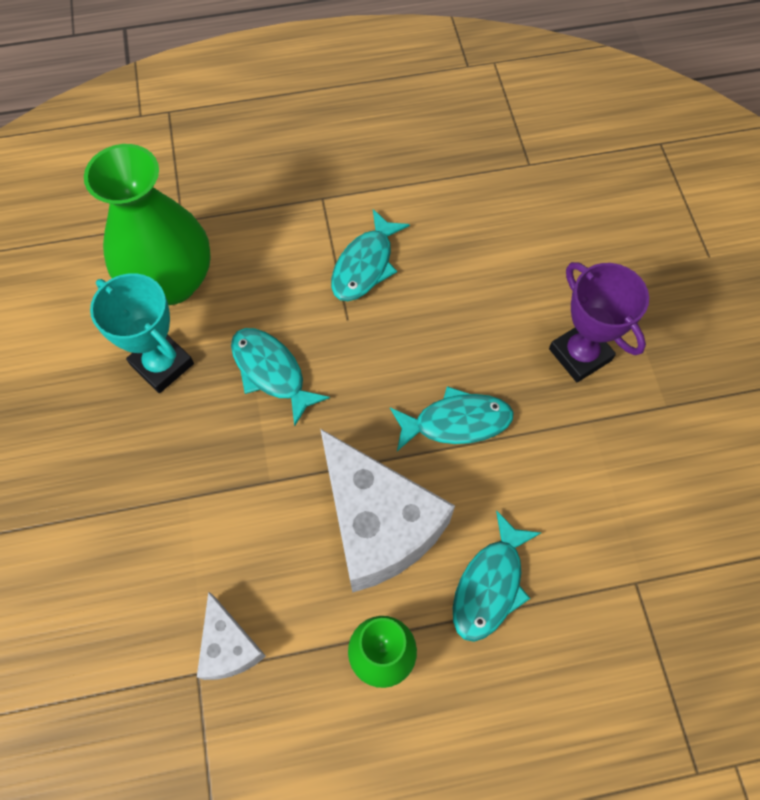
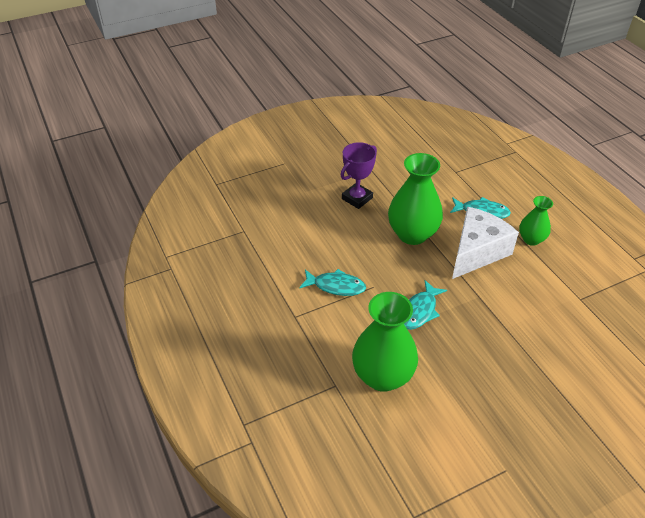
camera: 105 degrees left, 20 degrees down
(162, 364) = (438, 362): turquoise trophy -> none
(229, 646) = (562, 291): white cheese -> none
(456, 422) = (412, 234): turquoise fish -> green vase

